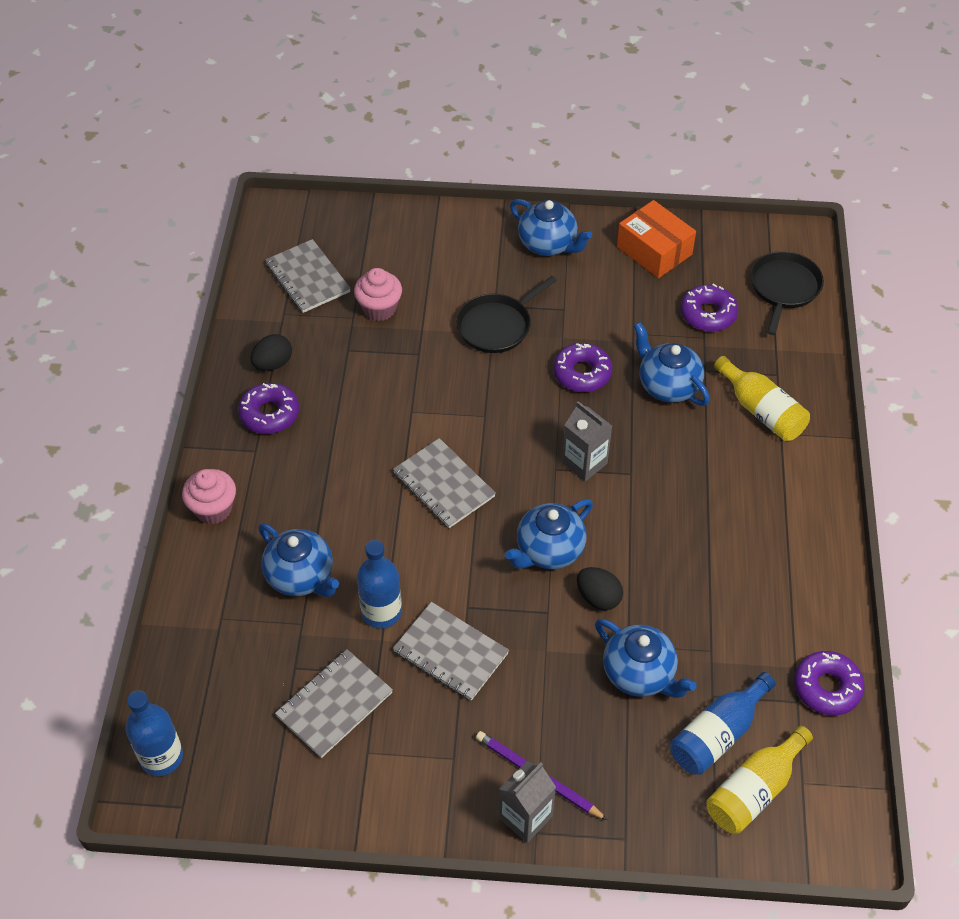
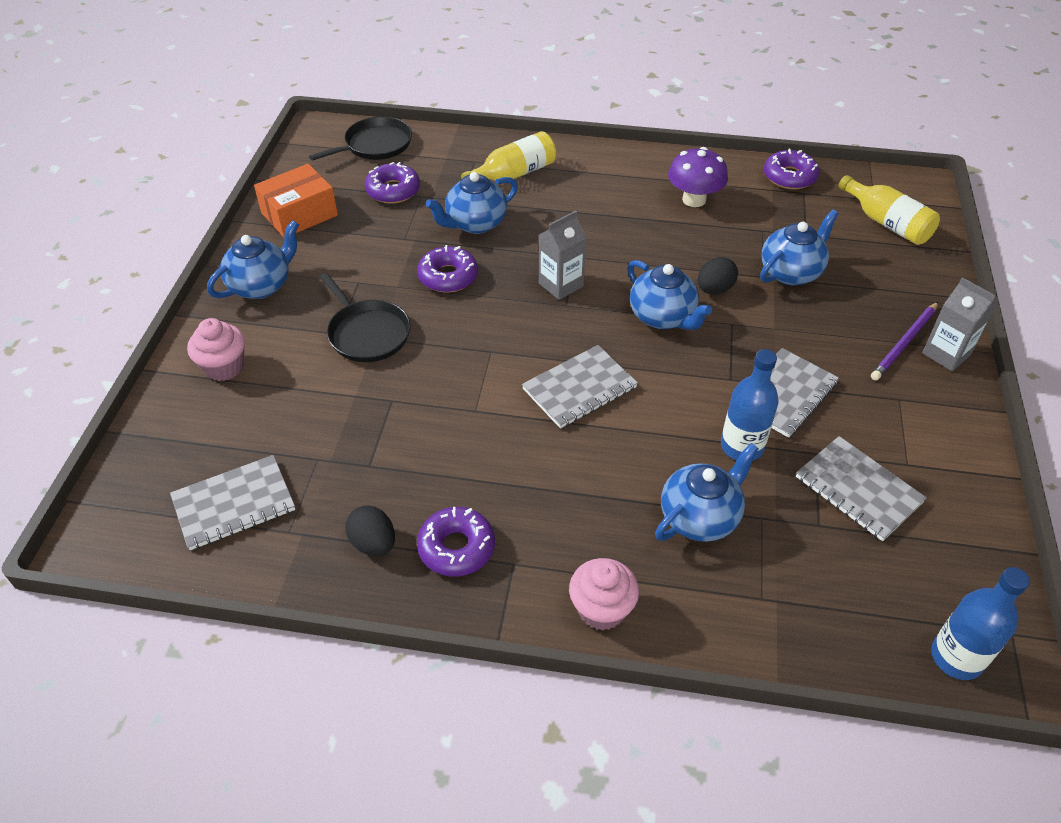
camera: 85 degrees left, 5 degrees down
(379, 309) = (311, 433): pink cupcake -> pink cupcake (224, 367)
(717, 734) = (841, 235): blue bottle -> none
(754, 582) = (694, 199): none -> purple mushroom
(784, 288) = (375, 145): black pan -> black pan turned 120 degrees clockwise

